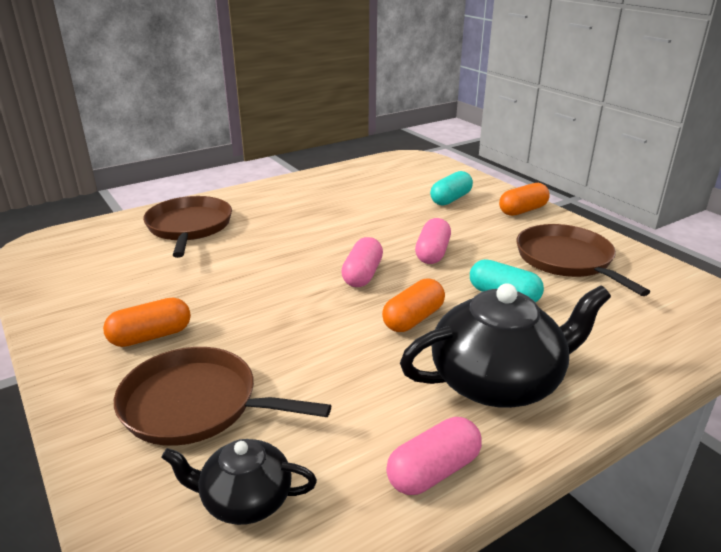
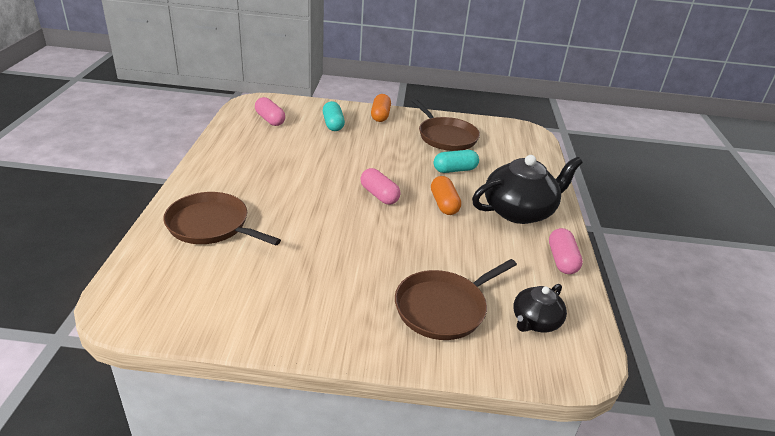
camera: 55 degrees left, 5 degrees up
(151, 336) = (349, 298): orange capsule -> none
(432, 253) = (386, 164): pink capsule -> pink capsule (270, 120)
(498, 381) = (519, 211): black teapot -> black teapot turned 45 degrees clockwise
(567, 260) = (445, 136): brown pan -> brown pan turned 135 degrees counterclockwise

